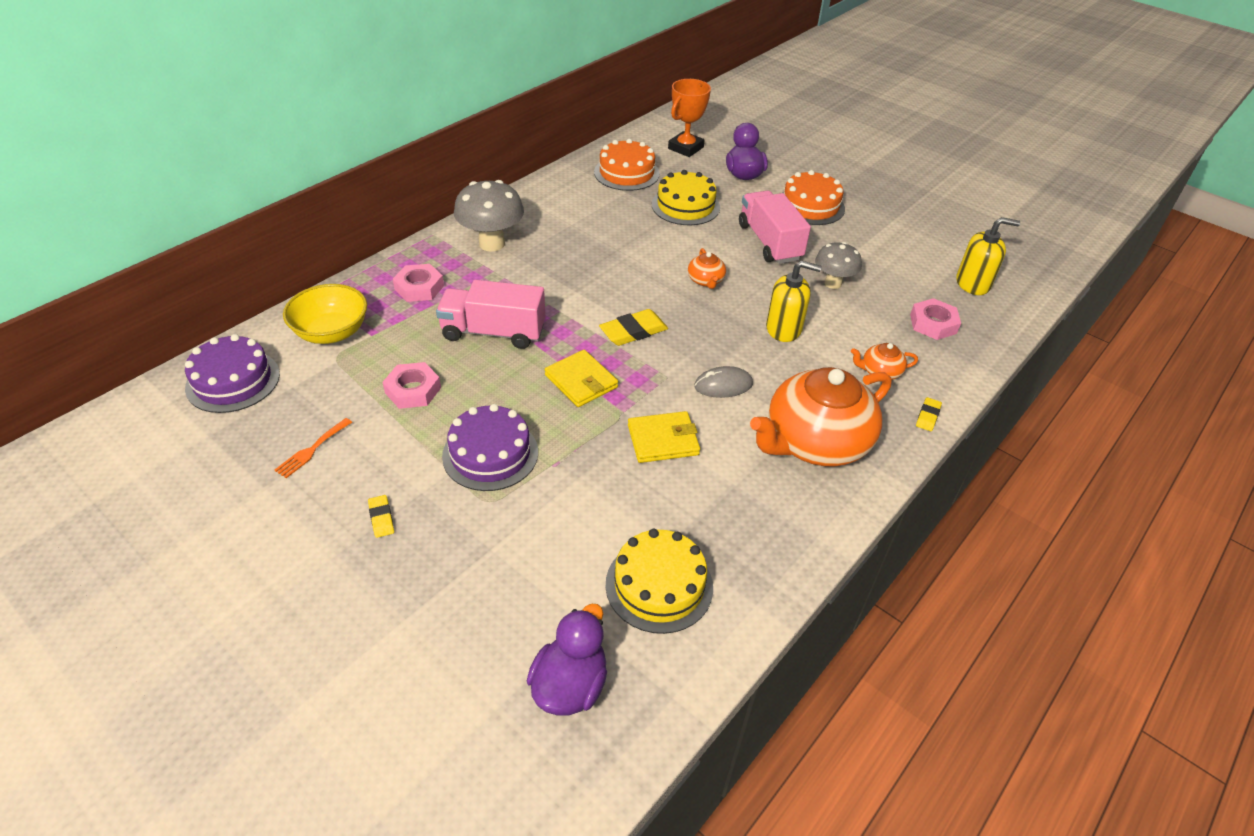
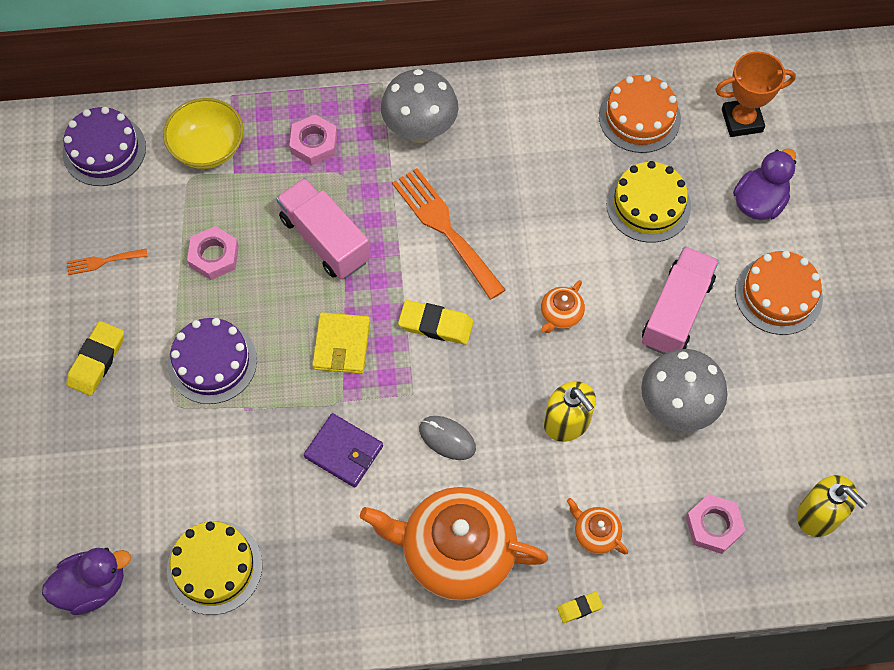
camera: 45 degrees right, 20 degrees up
(381, 518) = (96, 360): yellow eraser -> yellow eraser, size x1.82
(573, 281) = (444, 228): none -> orange fork
(663, 440) = (344, 451): yellow wallet -> purple wallet
(833, 283) = (676, 407): grey mushroom -> grey mushroom, size x1.54

